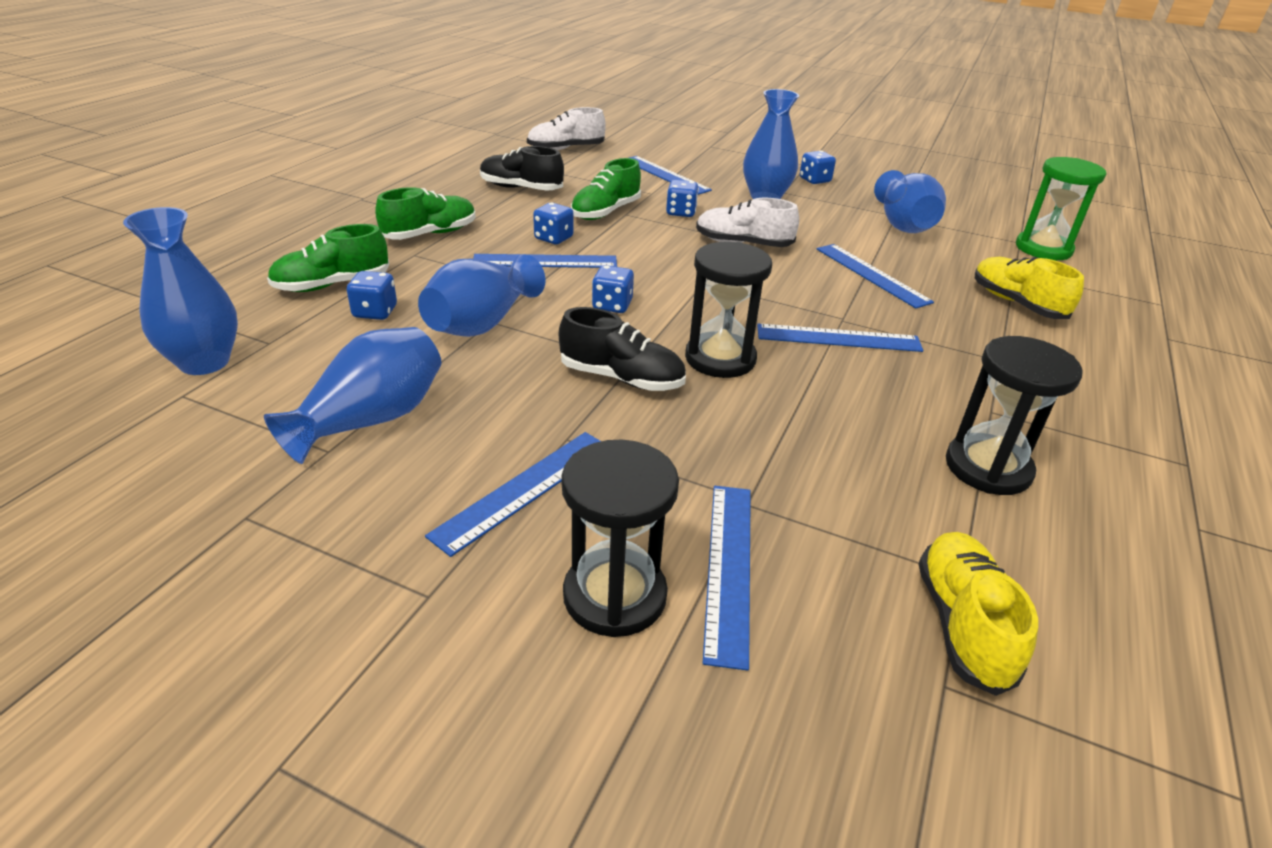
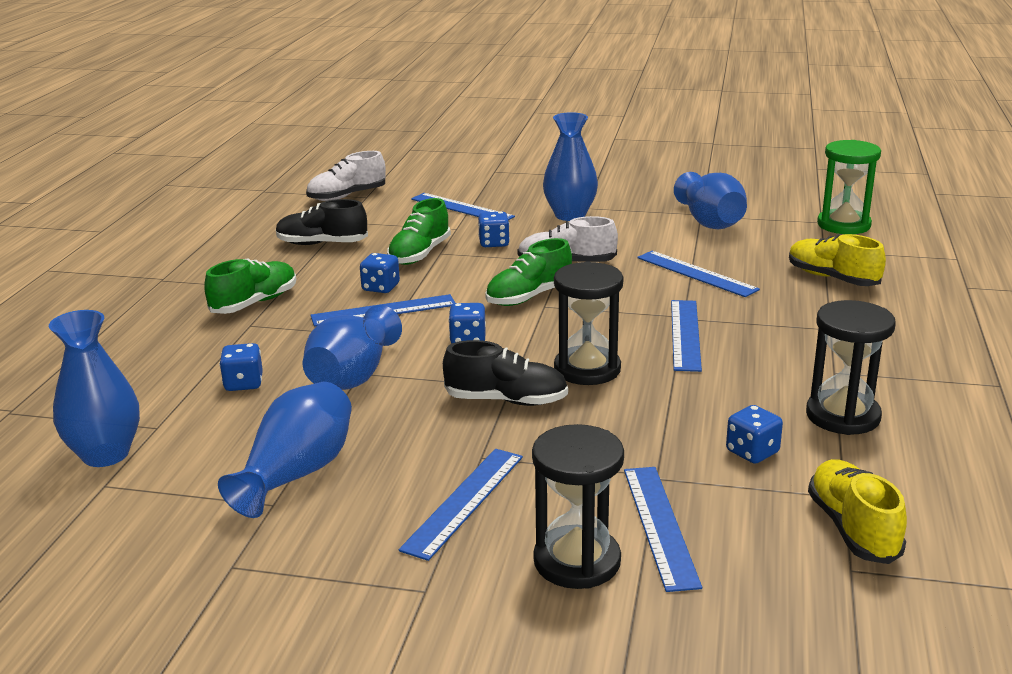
camera: 10 degrees left, 10 degrees down
(332, 285) = (185, 366): green shoe -> green shoe (529, 297)
(814, 180) = (611, 191): blue dice -> blue dice (752, 452)
(838, 338) = (685, 334): blue ruler -> blue ruler turned 75 degrees counterclockwise

